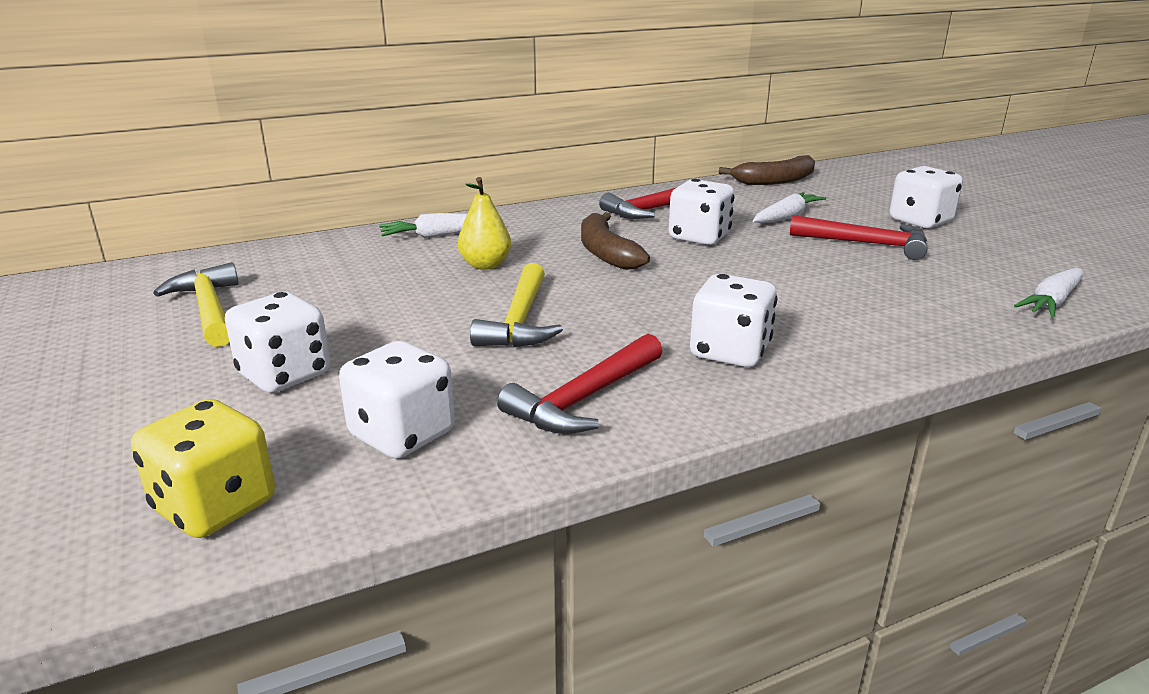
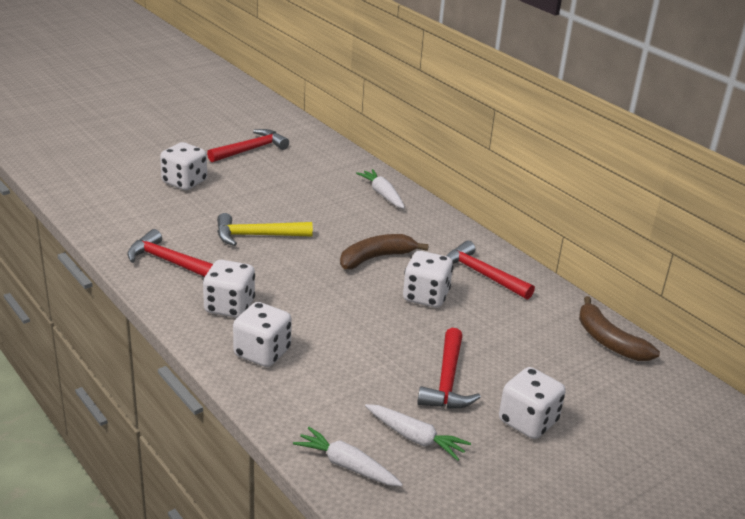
camera: 75 degrees right, 5 degrees up
(209, 309) = (251, 149): yellow hammer -> red hammer
(215, 506) = (82, 189): yellow dice -> none
(402, 435) = (133, 219): white dice -> white dice (262, 353)
(485, 265) = (336, 216): yellow pear -> none
(786, 217) = (498, 342): white carrot -> white carrot (415, 438)

